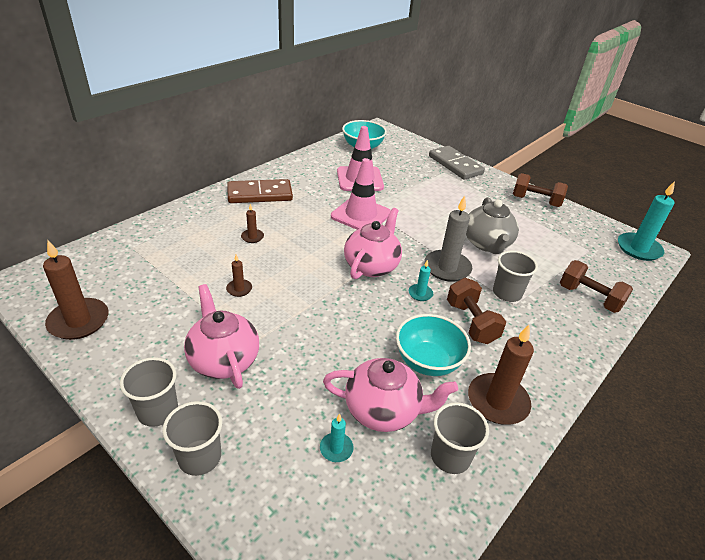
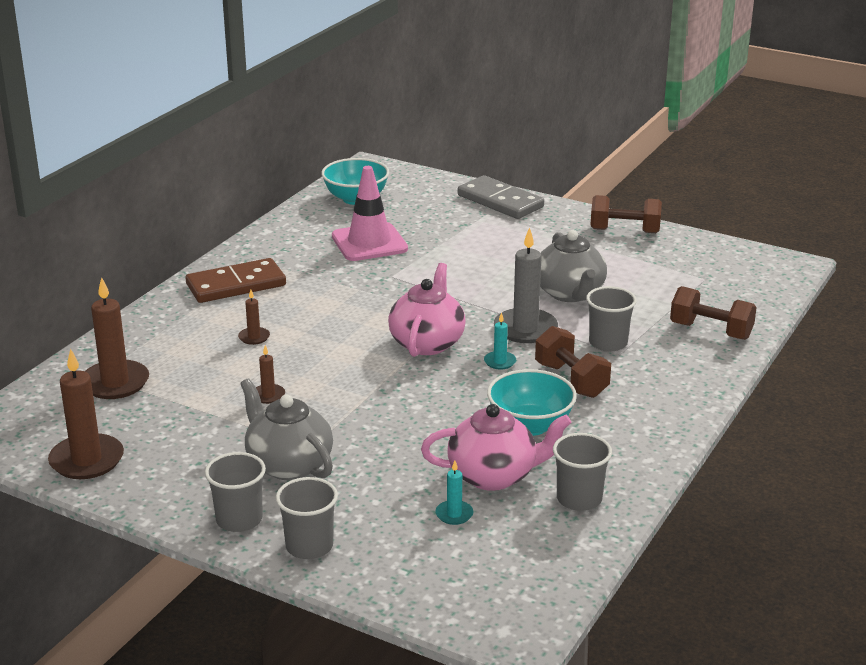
camera: 10 degrees left, 10 degrees down
(223, 360) = (288, 464): pink teapot -> grey teapot
(361, 215) = (389, 287): pink traffic cone -> none
(497, 401) = (619, 446): brown candle -> brown candle (115, 383)
(638, 249) = (768, 266): turquoise candle -> none

